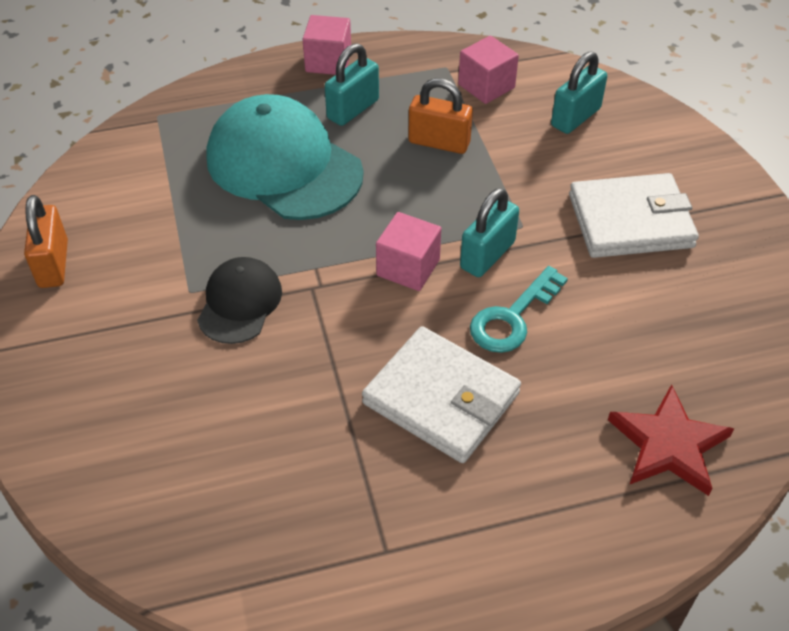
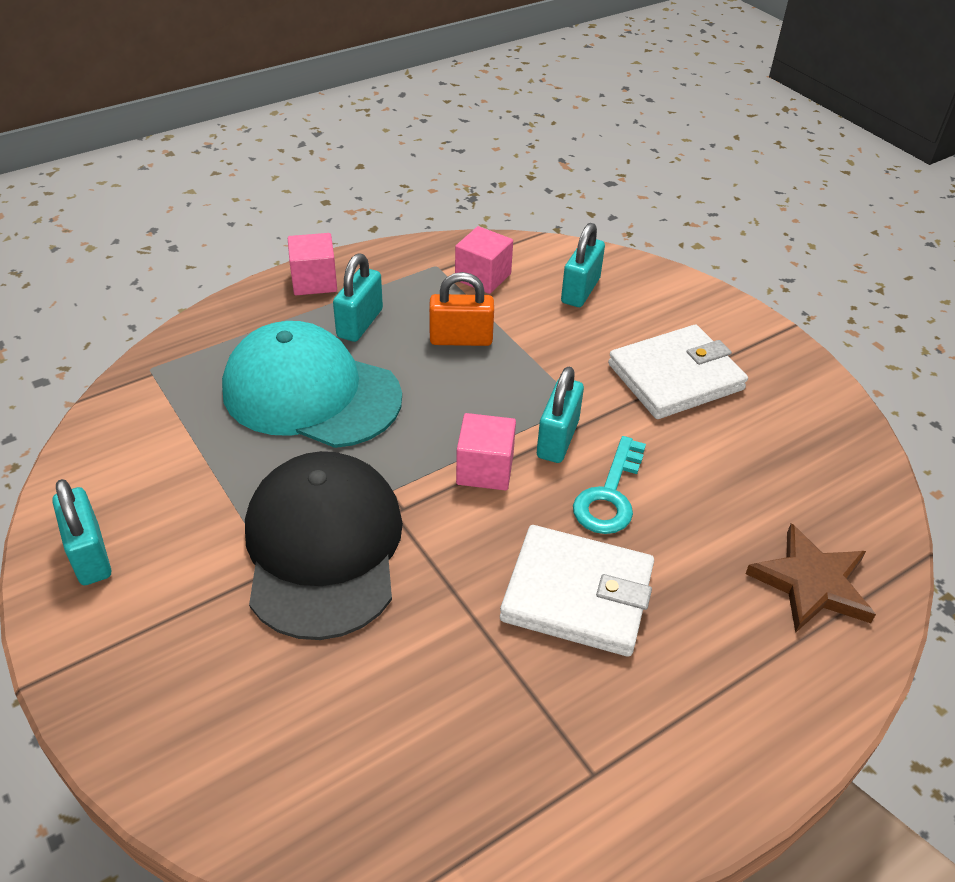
camera: 20 degrees left, 5 degrees down
(53, 264) = (90, 555): orange padlock -> turquoise padlock
(239, 303) = (323, 547): black cap -> black cap, size x1.86
(668, 444) = (811, 583): red star -> brown star

